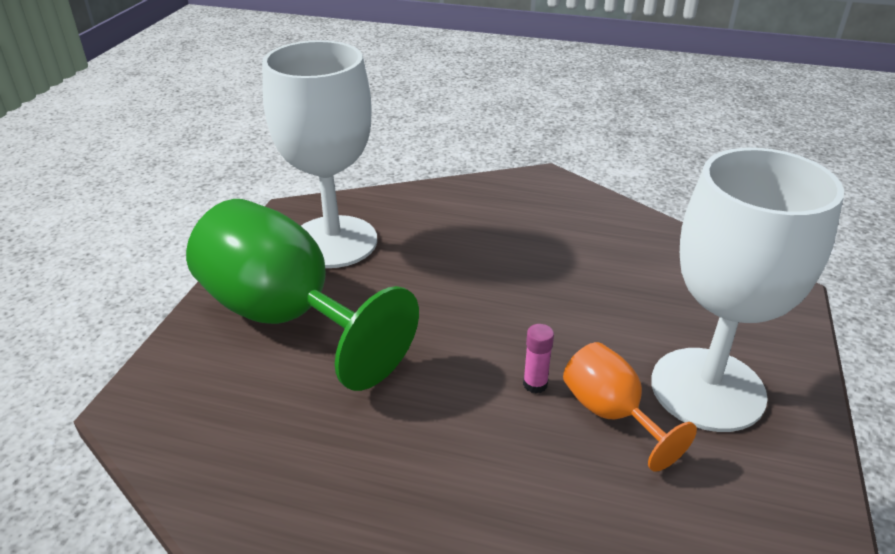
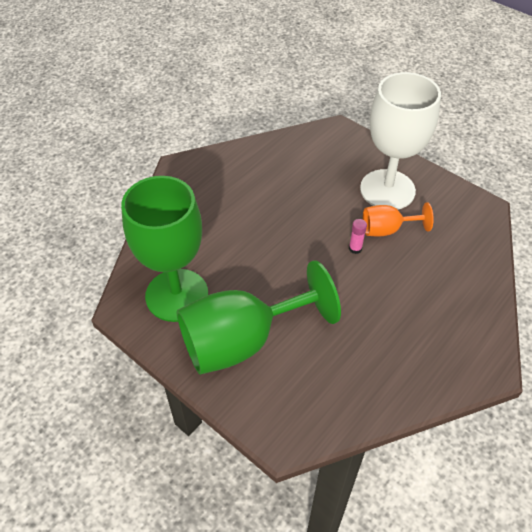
camera: 65 degrees left, 15 degrees up
(333, 242) = (177, 295): white goblet -> green goblet

